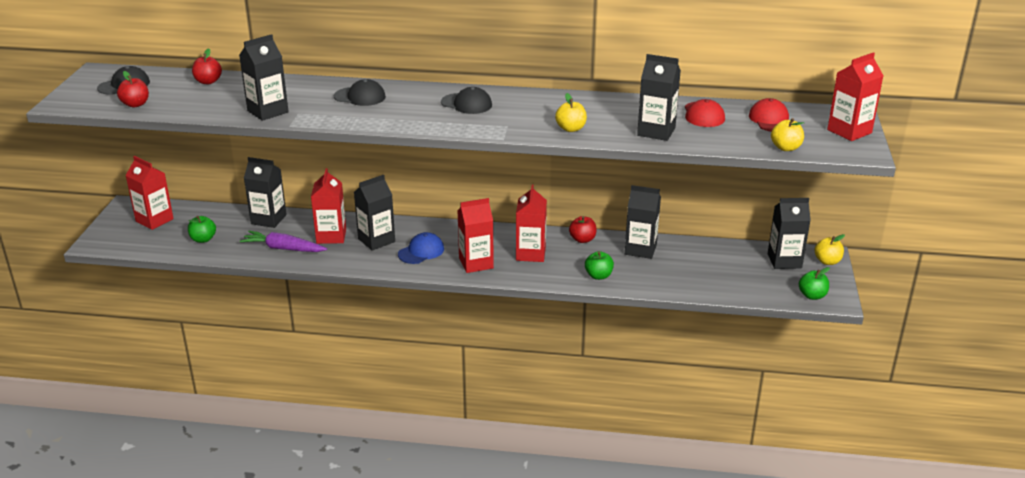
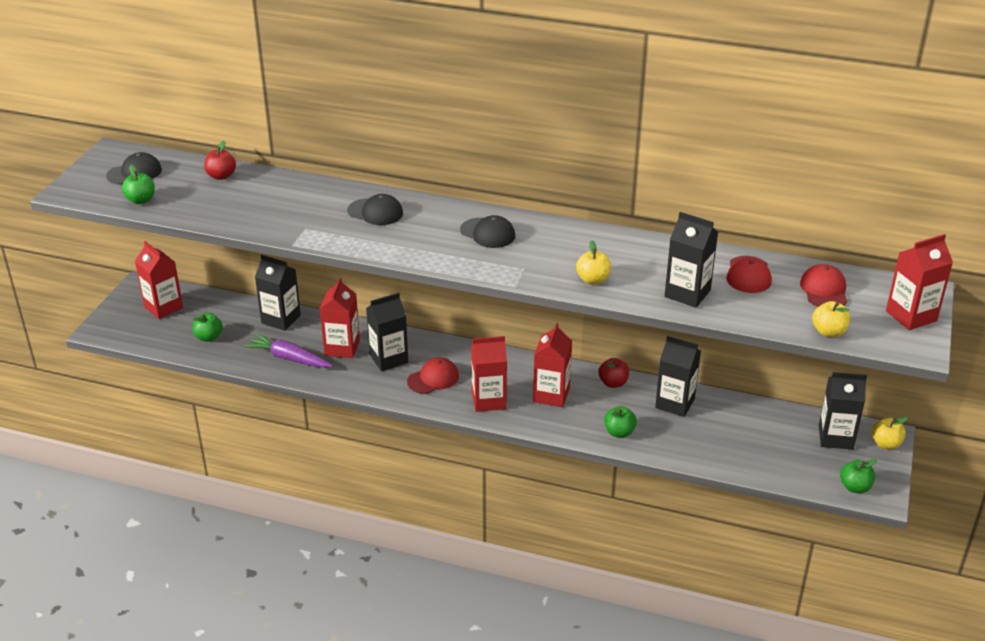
camera: 10 degrees right, 5 degrees up
(135, 104) = (141, 200): red apple -> green apple
(268, 111) = (274, 223): black carton -> none
(421, 251) = (433, 378): blue cap -> red cap

